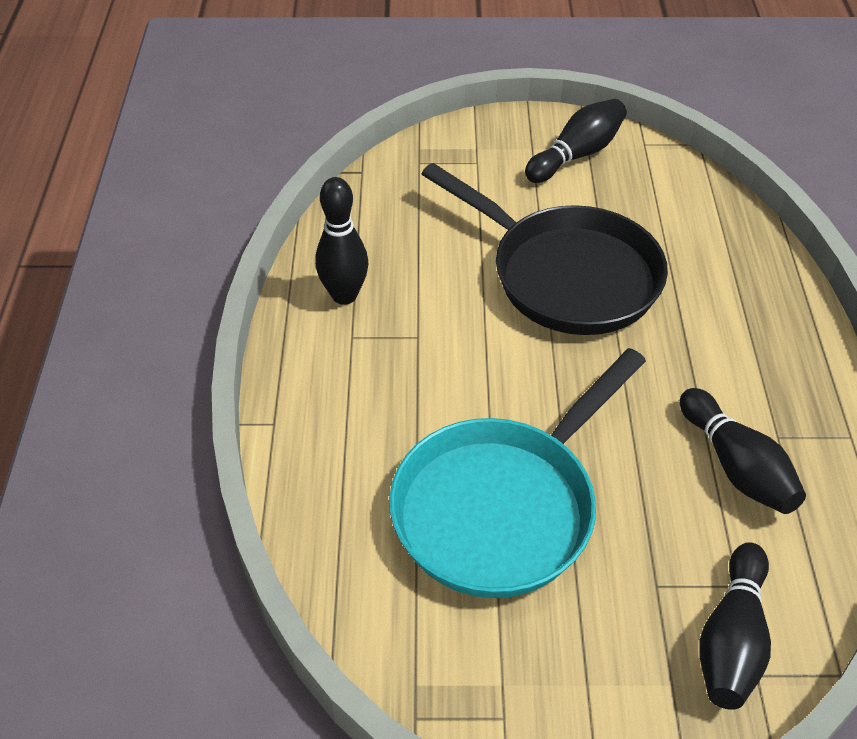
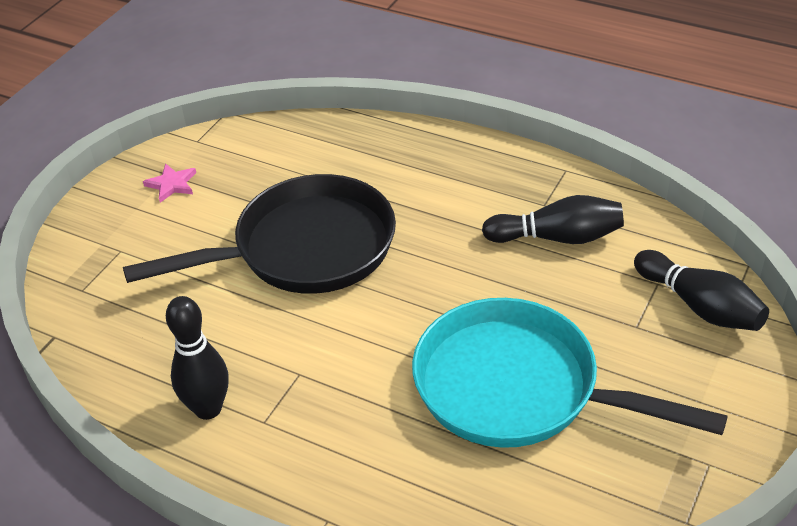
camera: 60 degrees left, 5 degrees down
(502, 507) = (518, 388): turquoise pan -> turquoise pan turned 135 degrees clockwise
(576, 155) = (172, 184): black bowling pin -> pink star

